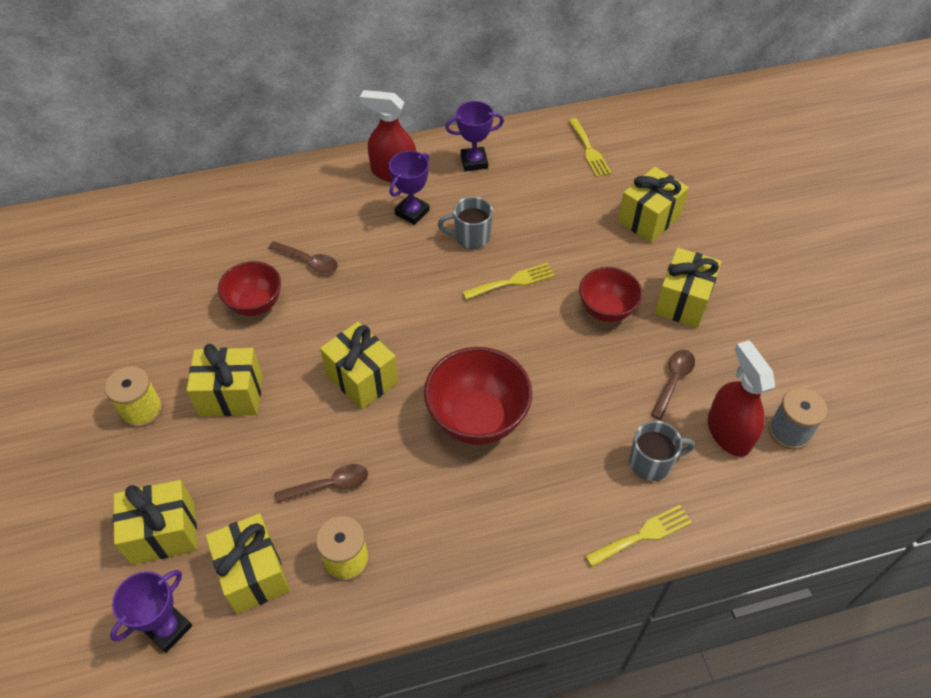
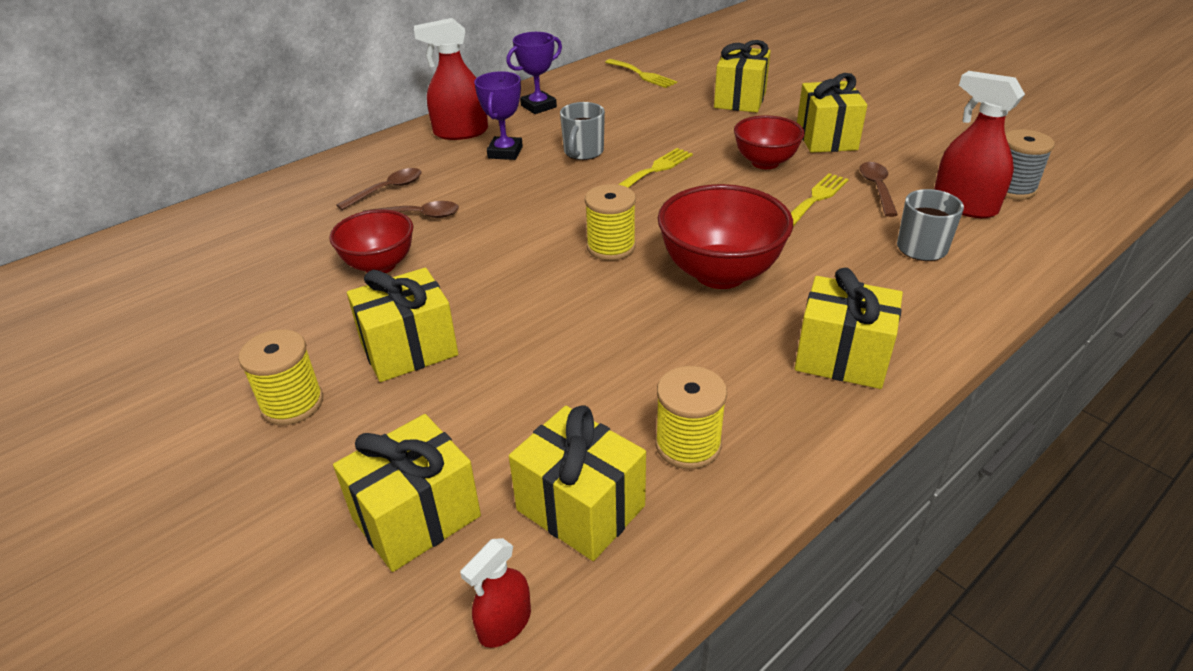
camera: 25 degrees left, 15 degrees down
(168, 628) = (504, 623): purple trophy -> red spray bottle
(329, 485) = (604, 385): brown spoon -> brown spoon (387, 190)
(362, 378) = (562, 284): yellow gift -> yellow gift (841, 357)
(420, 356) = (611, 247): none -> yellow spool
(471, 237) = (583, 152): grey mug -> grey mug turned 45 degrees counterclockwise
(643, 535) = (976, 301): yellow fork -> yellow fork (816, 198)

